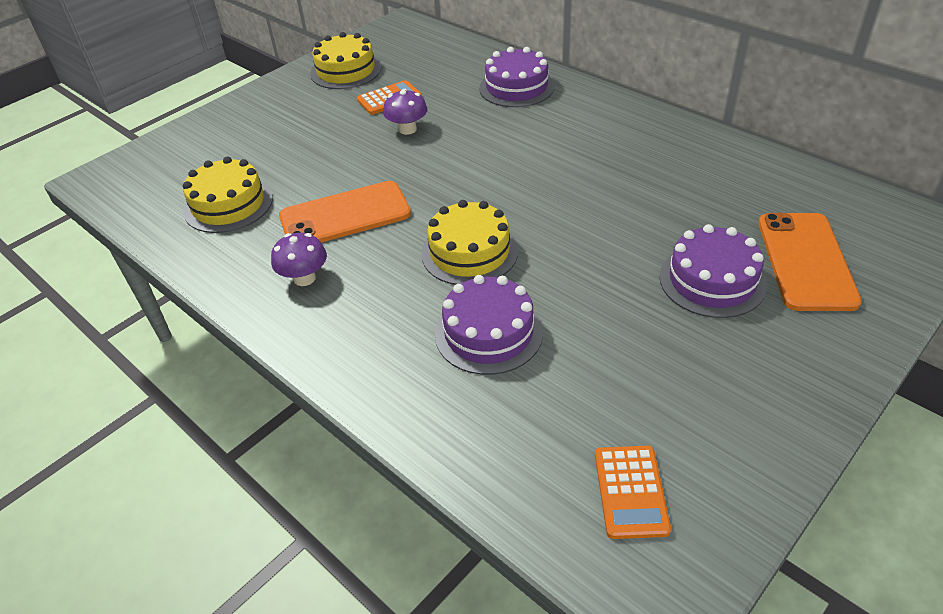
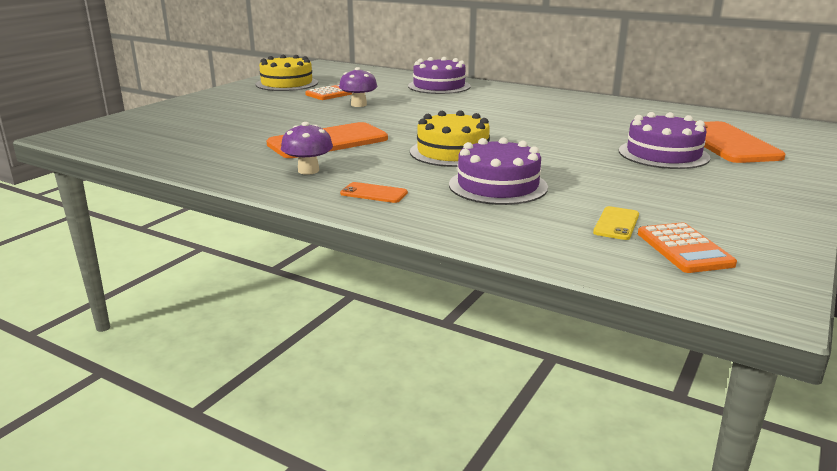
camera: 15 degrees left, 20 degrees down
(228, 204) = (212, 141): yellow cake -> none
(354, 334) = (374, 193): none -> orange phone
(581, 430) = (616, 223): none -> yellow phone

